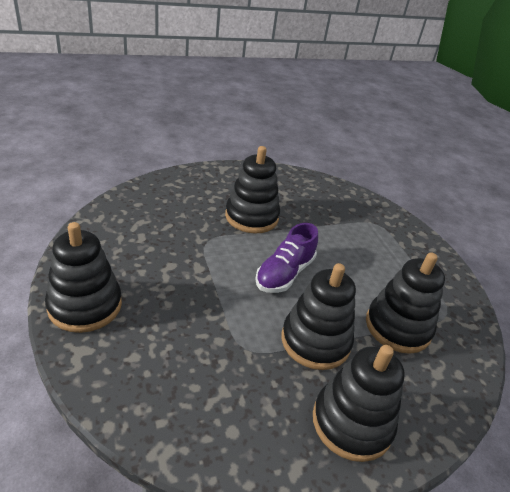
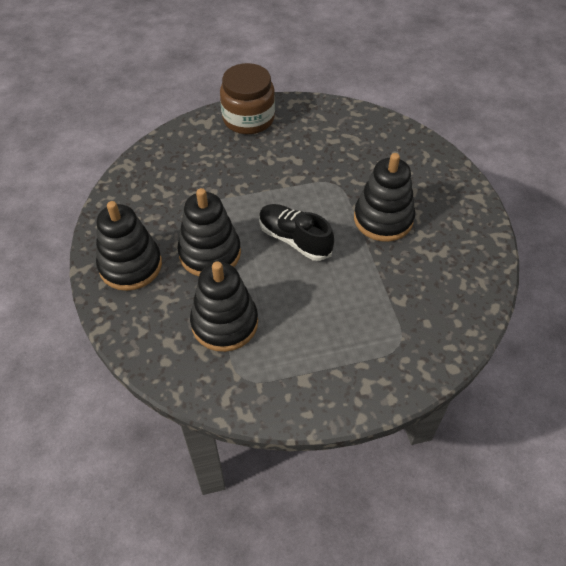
camera: 100 degrees right, 15 degrees up
(85, 305) = (248, 118): black stacking toy -> brown jar
(284, 273) = (294, 239): purple shoe -> black shoe

